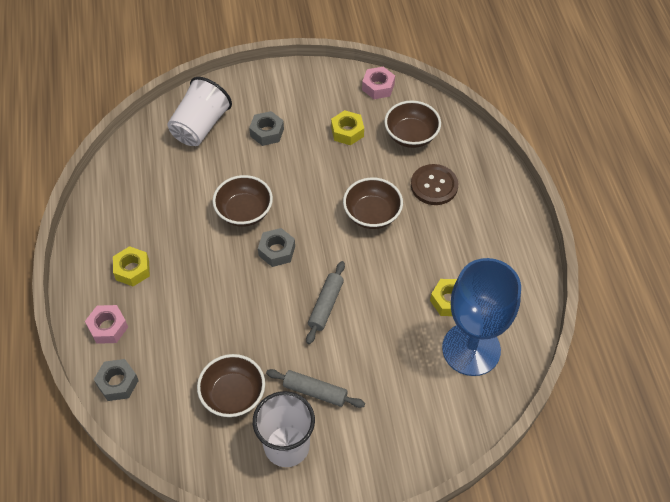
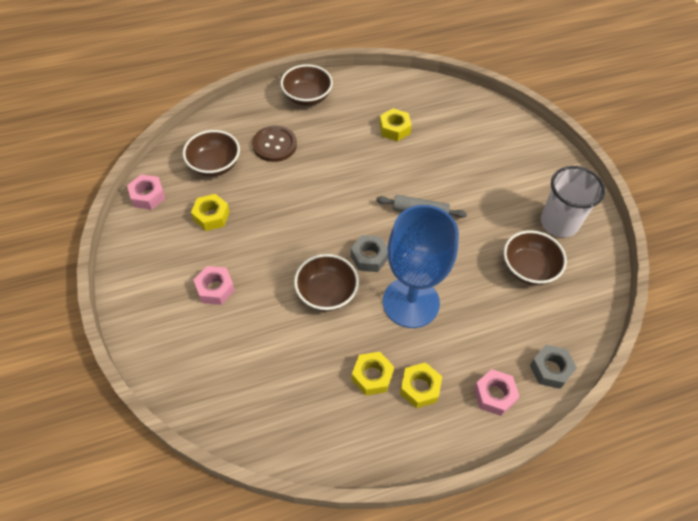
camera: 100 degrees left, 0 degrees up
(153, 236) = (372, 376): none -> yellow nut
(200, 126) = (208, 359): white cup -> none
(267, 132) = (215, 289): grey nut -> pink nut
(315, 392) = (505, 209): grey rolling pin -> none
(372, 214) = (314, 187): brown bowl -> brown bowl (307, 97)
(471, 349) = (435, 114): blue goblet -> blue goblet (411, 302)

